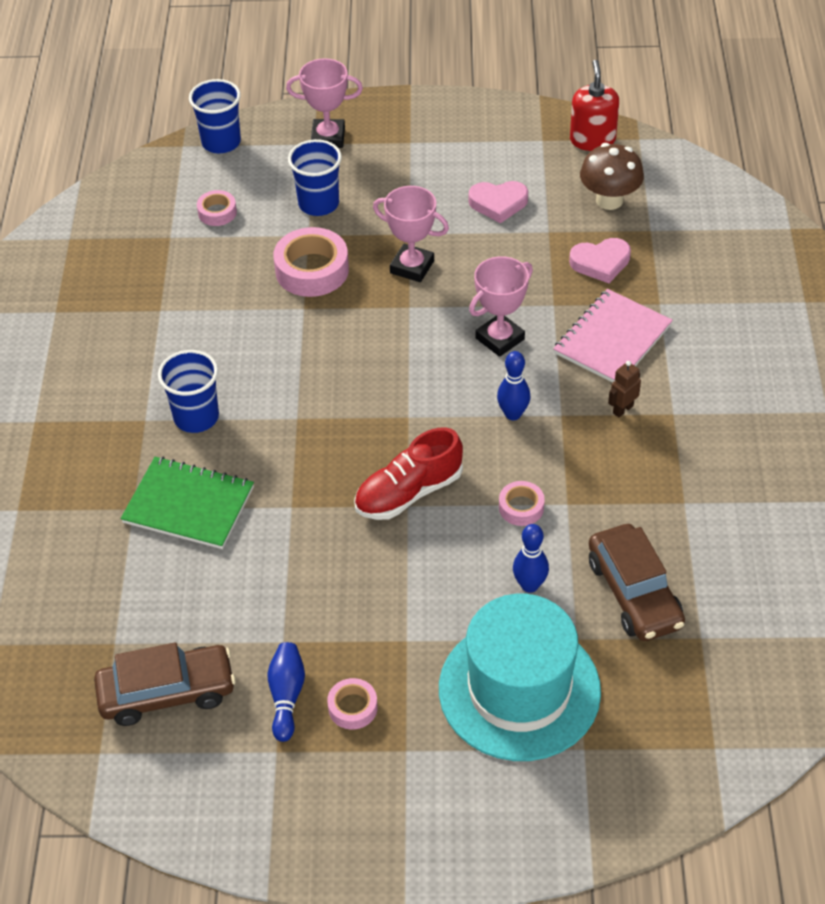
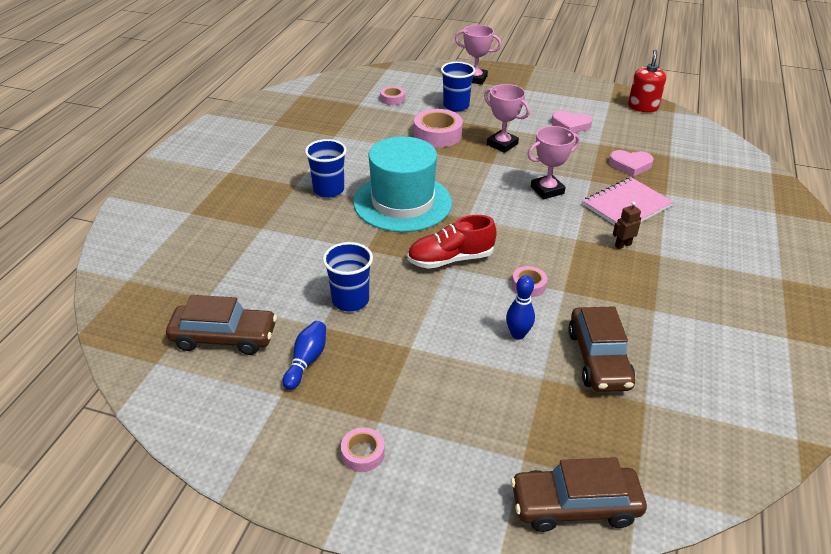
camera: 15 degrees right, 10 degrees down
(188, 505) = (299, 234): green notebook -> none
(221, 142) = (410, 70): blue cup -> blue cup (350, 300)
(353, 707) = (351, 381): pink tape -> pink tape (363, 453)
(513, 414) = (541, 231): blue bowling pin -> none
(519, 690) = (484, 402): turquoise hat -> turquoise hat (402, 202)
(609, 200) = (645, 136): brown mushroom -> none
(654, 787) = (574, 505): none -> brown car

